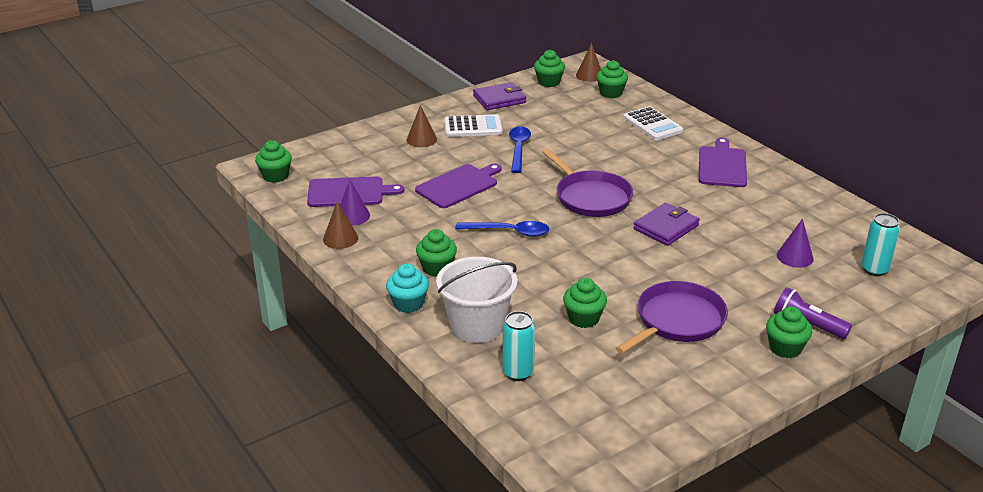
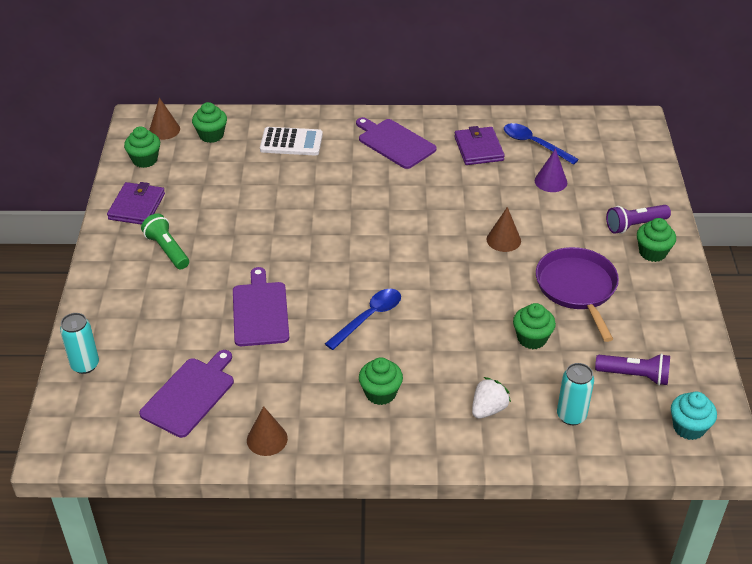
camera: 55 degrees left, 10 degrees up
(275, 176) = (95, 438): green cupcake -> none
(353, 216) = (236, 411): purple cone -> none
(408, 304) = (418, 439): turquoise cupcake -> turquoise cupcake (688, 427)
(421, 139) = (149, 296): brown cone -> brown cone (503, 240)
(473, 127) = (167, 250): white calculator -> green flashlight
(477, 326) = (488, 409): white bucket -> white strawberry
(518, 149) = (240, 241): blue spoon -> blue spoon (534, 144)
(591, 197) = (365, 240): purple pan -> none
(608, 392) = (634, 375): none -> purple flashlight
(666, 227) = (450, 223): purple wallet -> purple wallet (478, 148)
(874, 269) = (599, 155): turquoise can -> turquoise can (85, 365)

